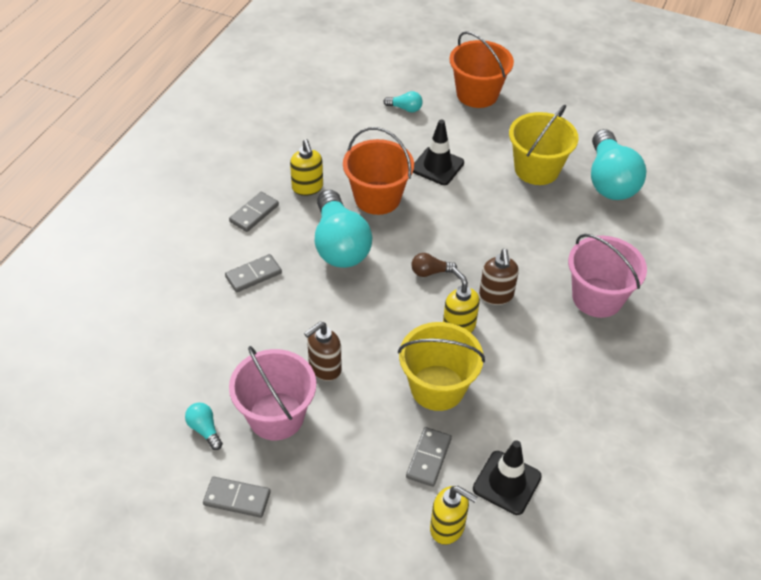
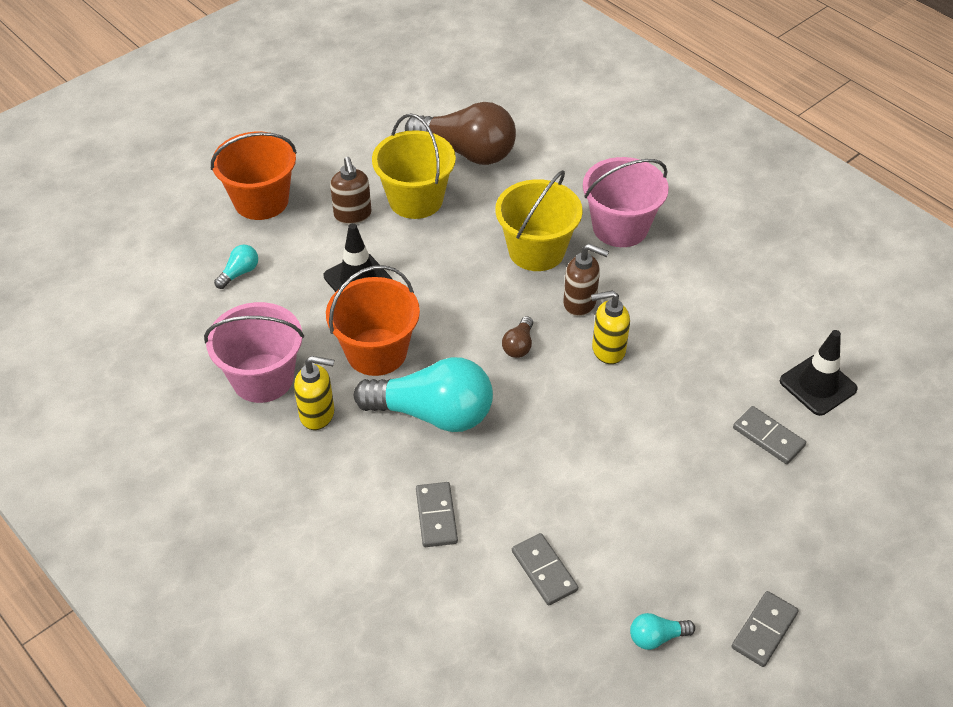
camera: 65 degrees left, 0 degrees up
(254, 213) = (329, 484): grey domino -> grey domino (544, 571)
(276, 416) = (664, 557): pink bucket -> pink bucket (263, 378)
(324, 368) = (614, 489): brown soap dispenser -> brown soap dispenser (353, 215)
(437, 387) = (681, 397): yellow bucket -> yellow bucket (536, 250)
(447, 528) = (855, 451): yellow soap dispenser -> none
(609, 180) = (467, 152): turquoise light bulb -> brown light bulb

